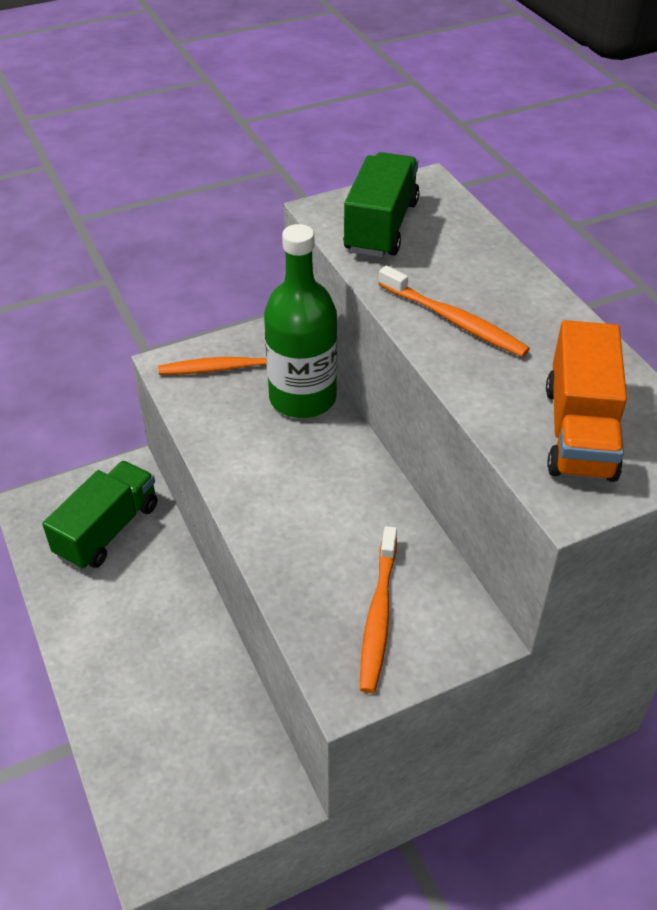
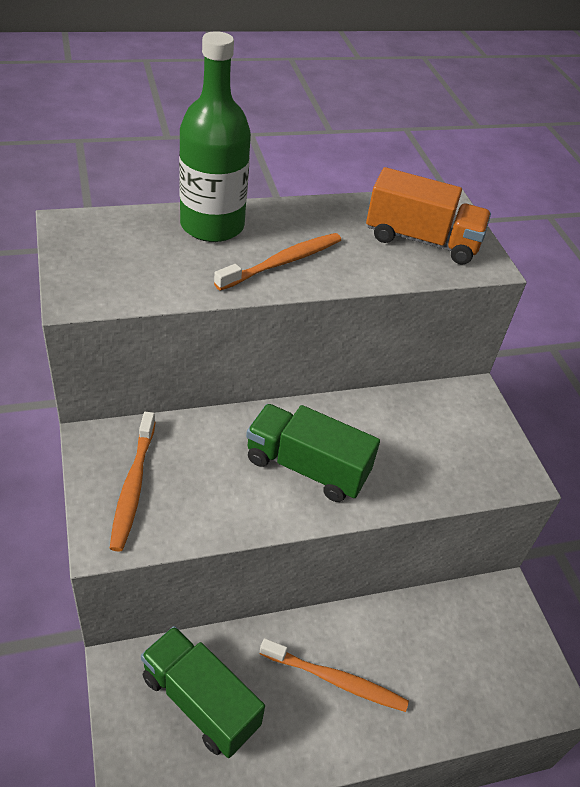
camera: 85 degrees left, 0 degrees up
(302, 398) = (201, 438): green bottle -> green bottle (212, 225)
(378, 616) = (456, 443): orange toothbrush -> orange toothbrush (336, 680)
(381, 227) = (127, 269): green truck -> green truck (306, 467)

